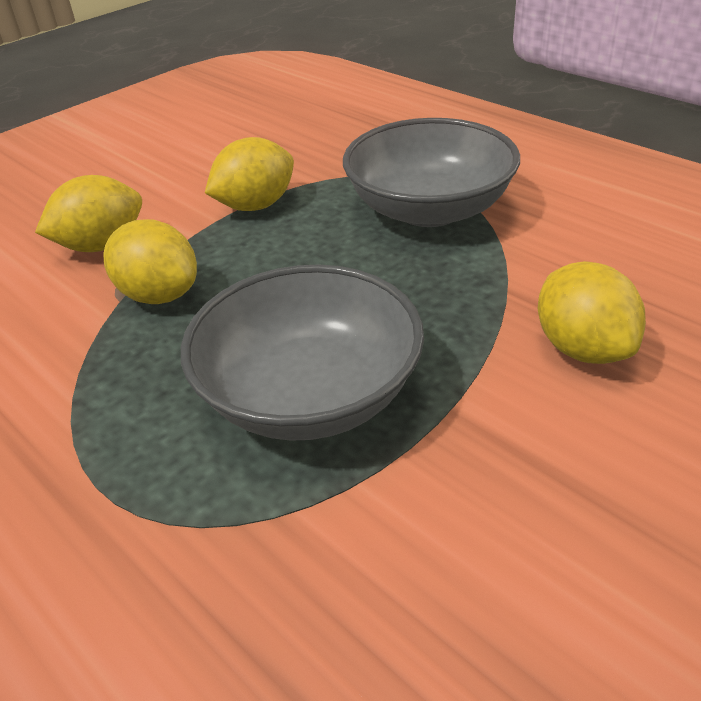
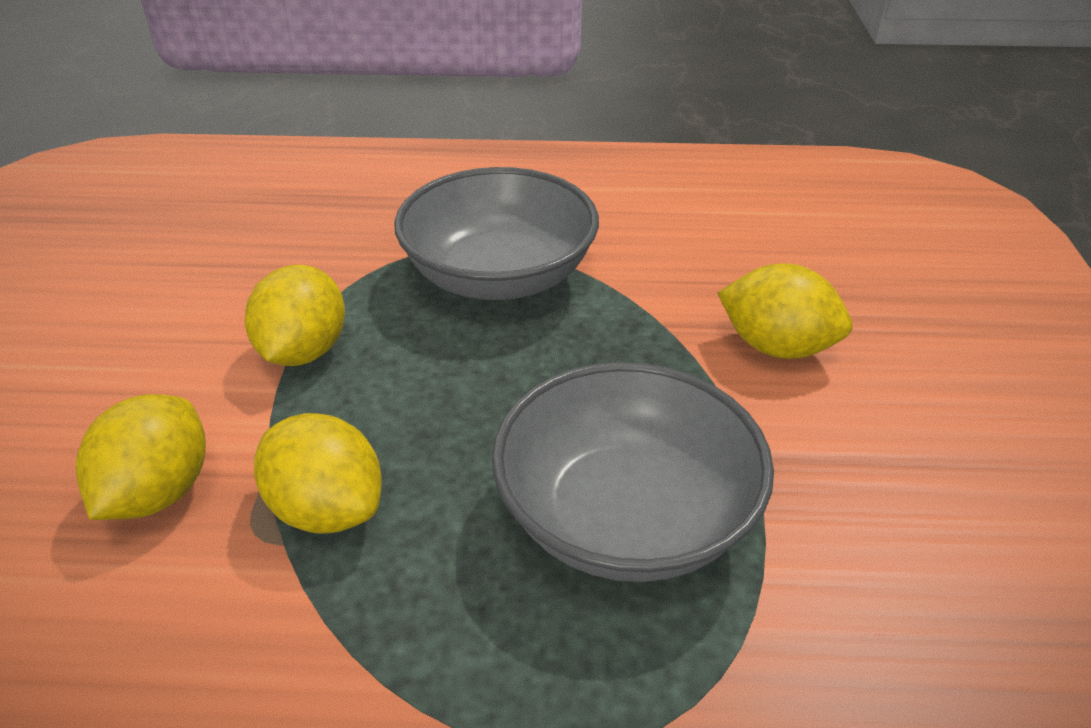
camera: 45 degrees left, 0 degrees up
(159, 295) = (326, 509): yellow lemon -> yellow lemon turned 45 degrees clockwise

